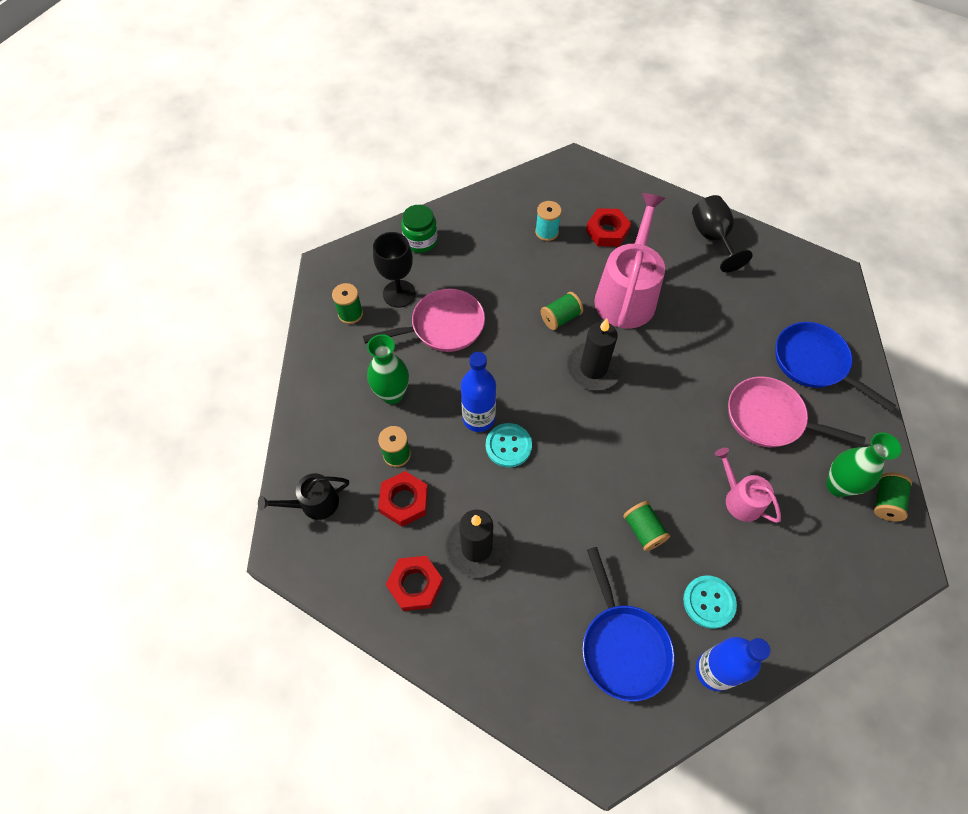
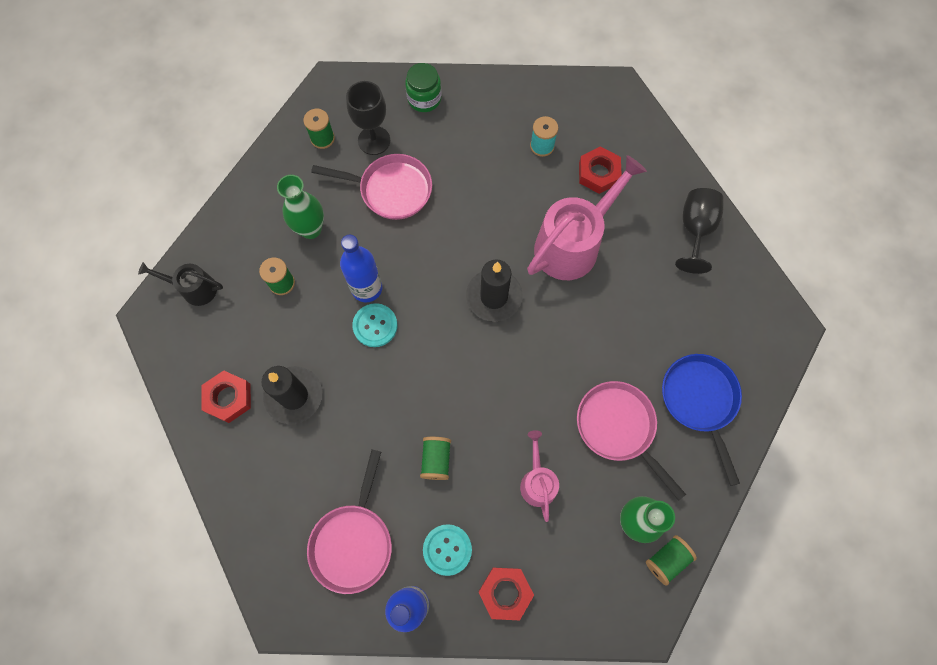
camera: 30 degrees right, 10 degrees up
(404, 501) = (263, 325): red nut -> red nut (505, 592)
(560, 318) = (497, 235): green spool -> none
(622, 646) = (353, 541): blue pan -> pink pan

